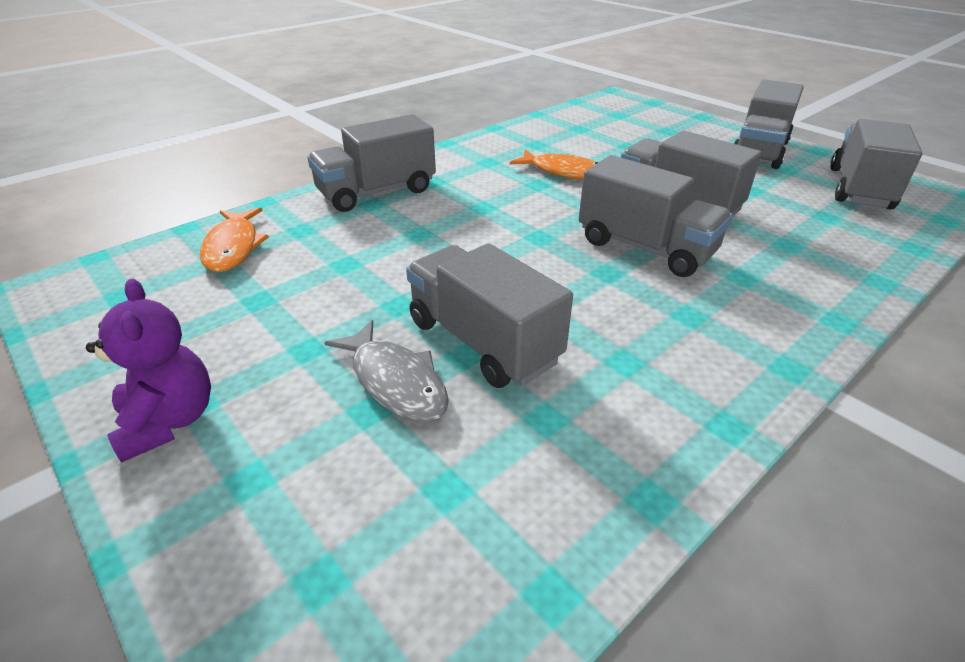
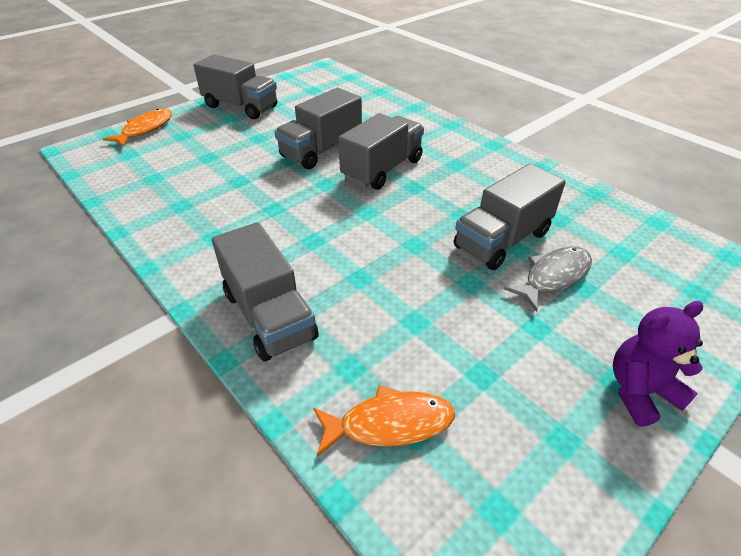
camera: 90 degrees left, 5 degrees up
(564, 172) = (253, 193): orange fish -> orange fish (145, 129)
(859, 188) = (308, 89): grey truck -> none

